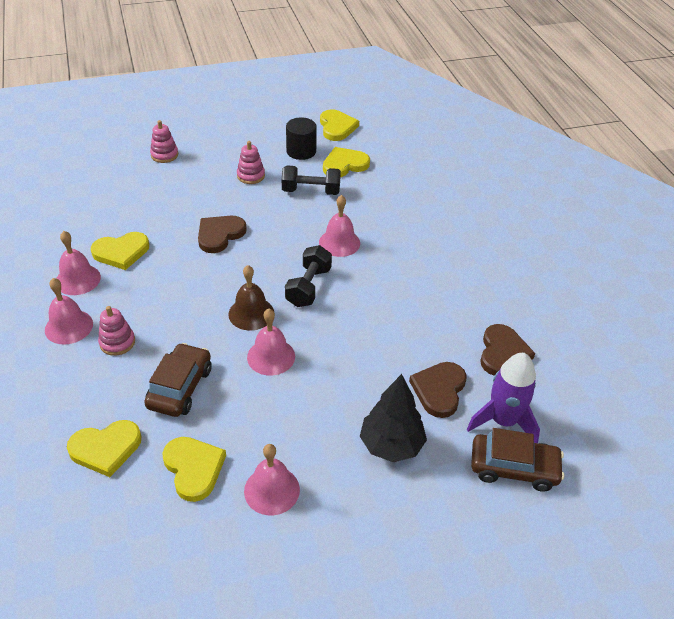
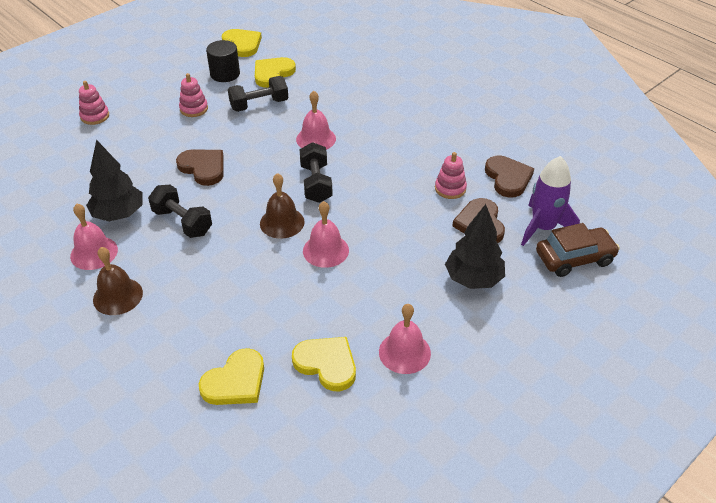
camera: 25 degrees left, 0 degrees up
(69, 326) = (118, 296): pink bell -> brown bell
(117, 342) = (176, 291): pink stacking toy -> pink stacking toy (450, 188)
(121, 252) = (119, 214): yellow heart -> black tree
(167, 279) = (182, 222): none -> black dumbbell
(180, 387) = (264, 306): brown car -> none
(219, 235) = (203, 168): brown heart -> brown heart turned 120 degrees clockwise

